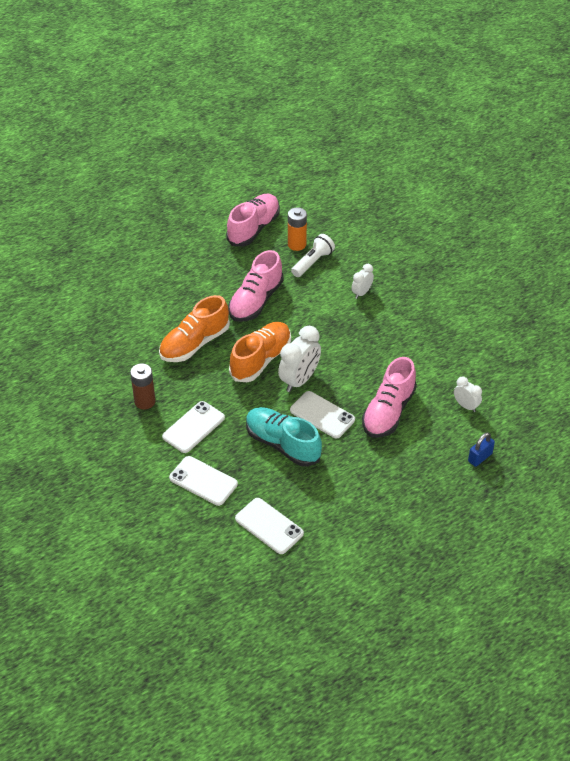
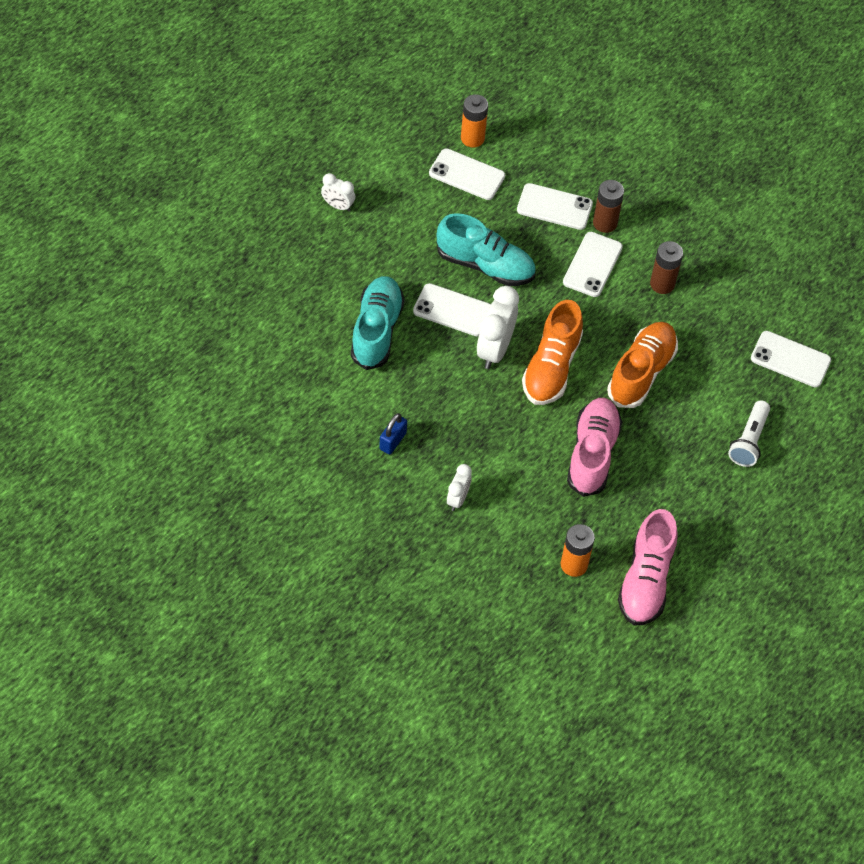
camera: 160 degrees right, 10 degrees up
(78, 331) = (790, 359): none -> white phone
(166, 458) = (605, 223): none -> brown battery
(250, 560) = (472, 138): none -> orange battery
(312, 262) = (540, 537): white flashlight -> white flashlight (749, 441)
(388, 412) = (376, 330): pink shoe -> turquoise shoe
(466, 406) = (286, 358): white clock -> white clock (338, 206)
(480, 457) = (258, 296): blue padlock -> blue padlock (392, 441)

